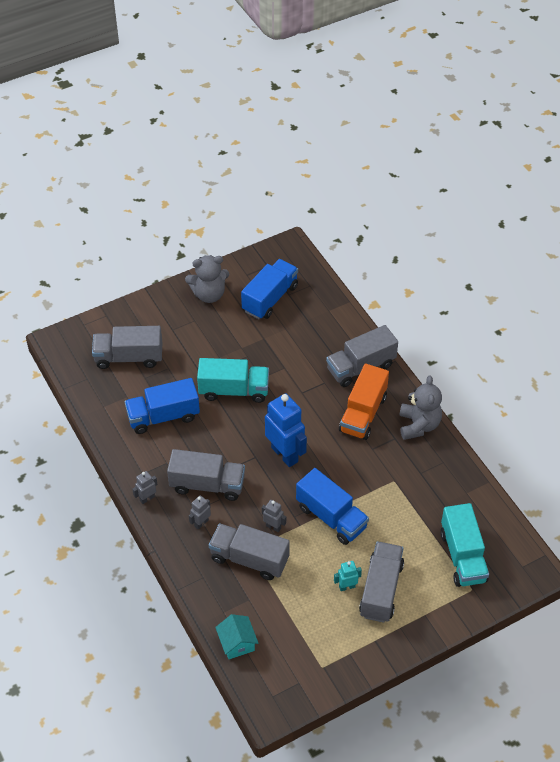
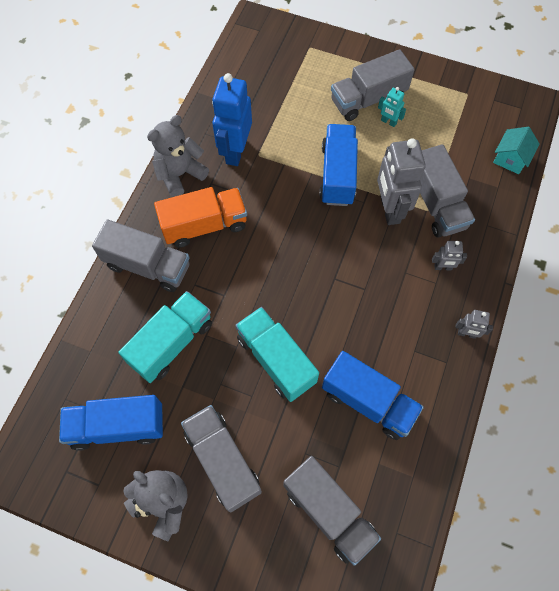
camera: 130 degrees left, 15 degrees up
(207, 485) = (402, 294): grey truck -> grey truck (223, 461)
(273, 527) = (389, 209): grey robot -> grey robot, size x2.12
(285, 454) = (309, 256): blue robot -> blue robot (235, 151)
(462, 556) = (286, 68): turquoise truck -> turquoise truck (172, 343)

